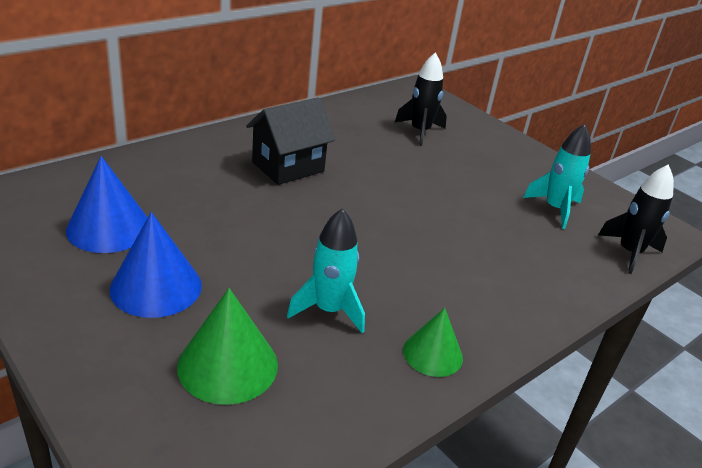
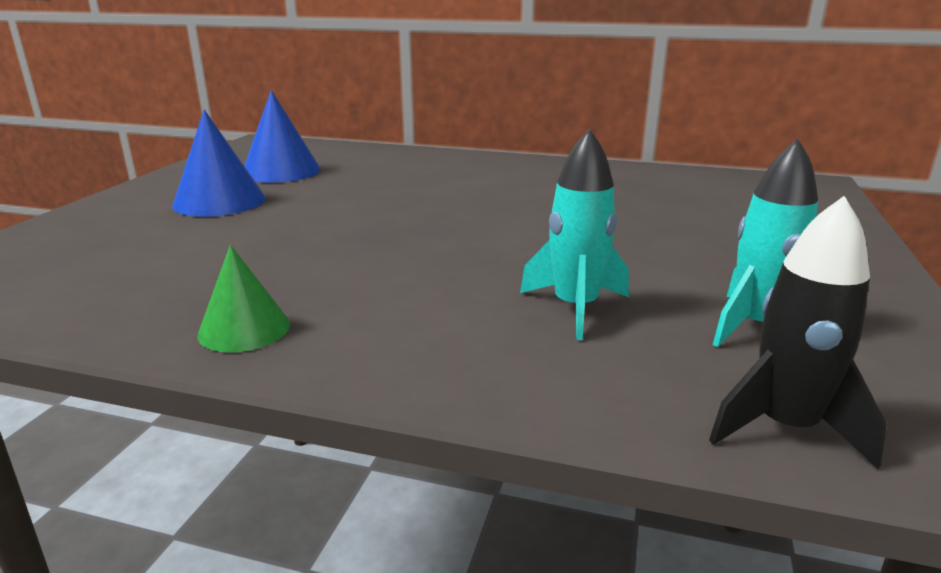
camera: 60 degrees right, 10 degrees down
(228, 365) = (131, 249): green cone -> none
(288, 167) = (492, 186): black house -> none
(329, 310) = (265, 261): turquoise rocket -> turquoise rocket (575, 308)
(420, 132) = (719, 208): black rocket -> none

